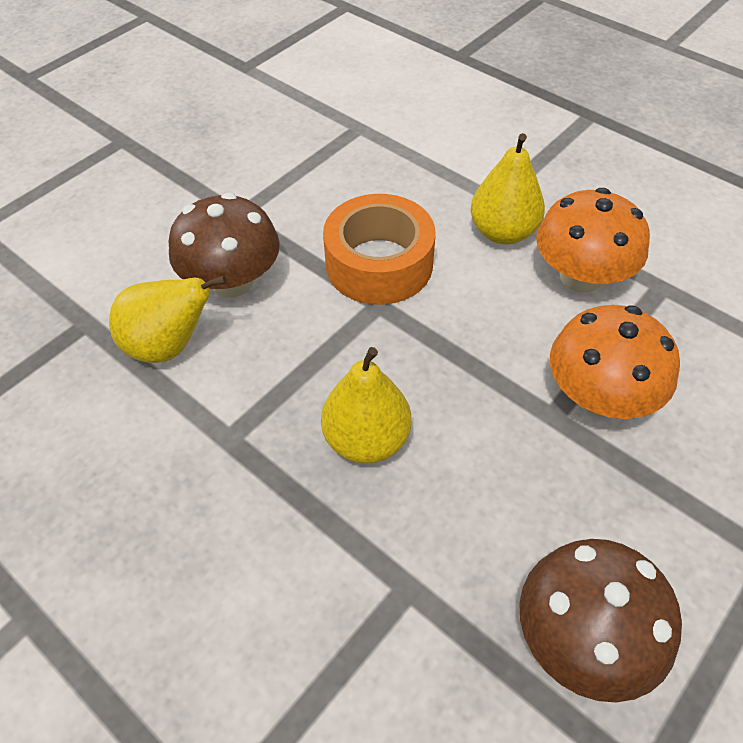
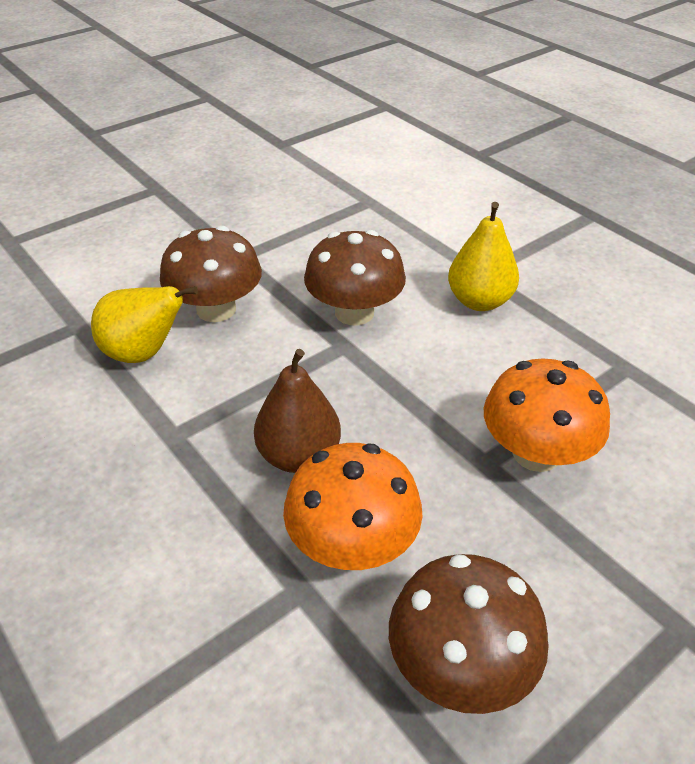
camera: 10 degrees right, 10 degrees down
(366, 440) = (299, 456): yellow pear -> brown pear
(379, 264) = (354, 312): orange tape -> brown mushroom
(581, 276) = (545, 348): orange mushroom -> orange mushroom (352, 544)

